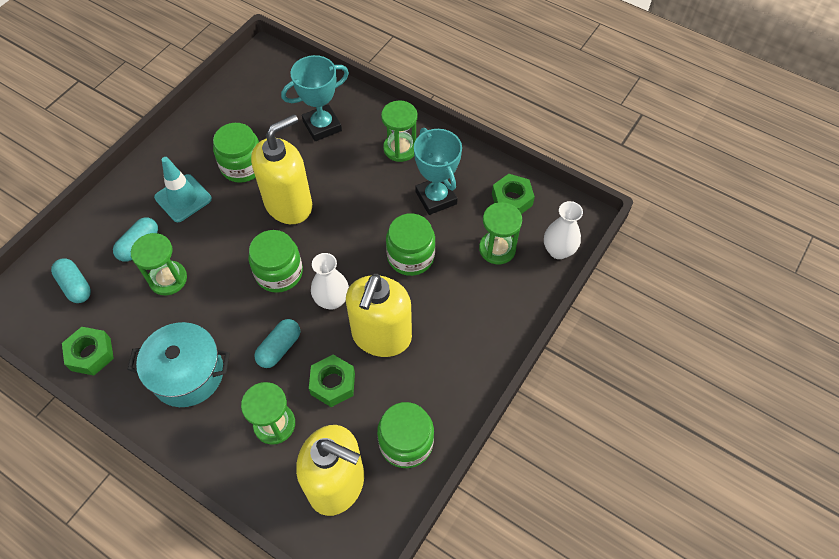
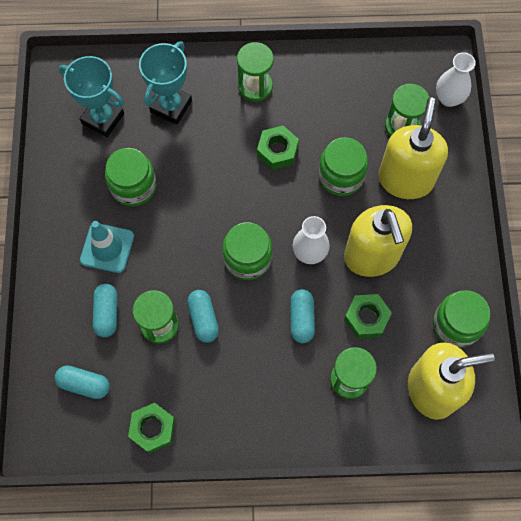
camera: 35 degrees left, 10 degrees up
(188, 374) = (247, 389): turquoise pot -> none
(204, 296) = (203, 319): none -> turquoise capsule
(289, 204) = (204, 195): yellow soap dispenser -> yellow soap dispenser (405, 179)
(436, 198) = (320, 113): turquoise trophy -> turquoise trophy (103, 118)
(512, 199) = (381, 77): green nut -> green nut (277, 151)

